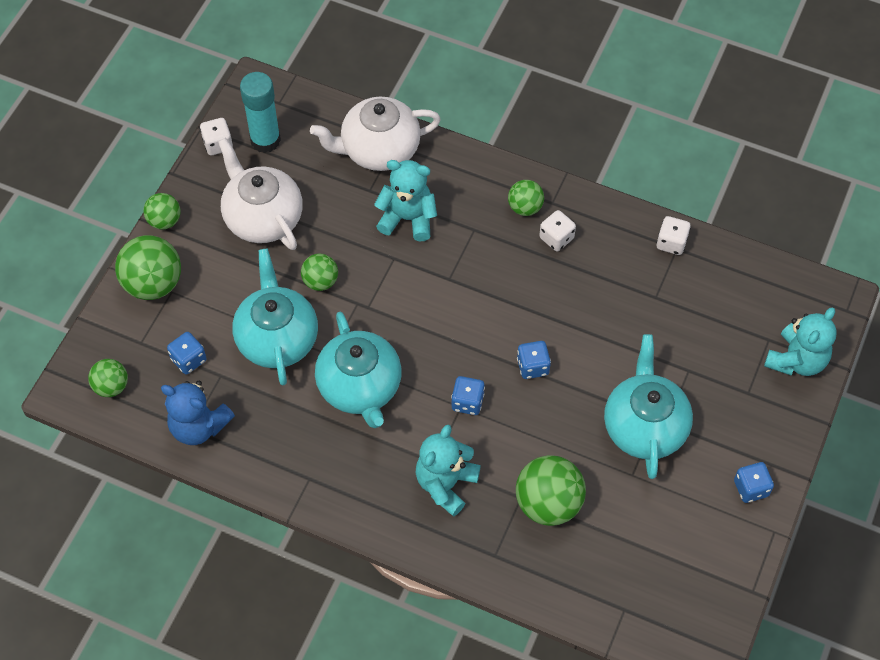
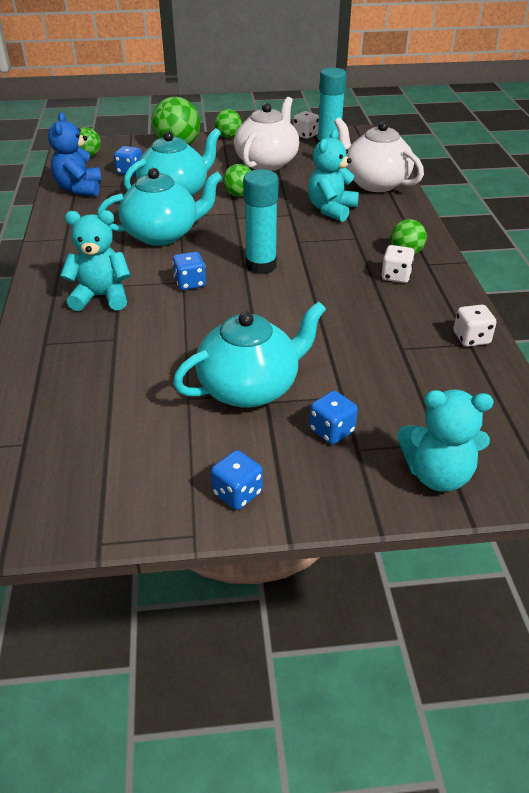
camera: 60 degrees right, 20 degrees down
(360, 387) = (162, 234): turquoise teapot -> turquoise teapot turned 150 degrees counterclockwise
(408, 218) = (331, 209): turquoise teddy bear -> turquoise teddy bear turned 135 degrees counterclockwise
(473, 331) = (261, 265): none -> turquoise glue stick
(532, 366) = (255, 304): blue dice -> blue dice (332, 430)
(548, 503) = (118, 356): green ball -> none

